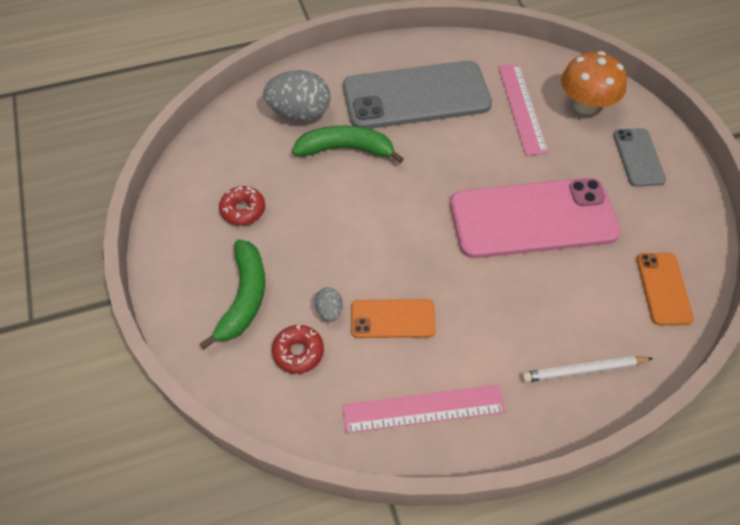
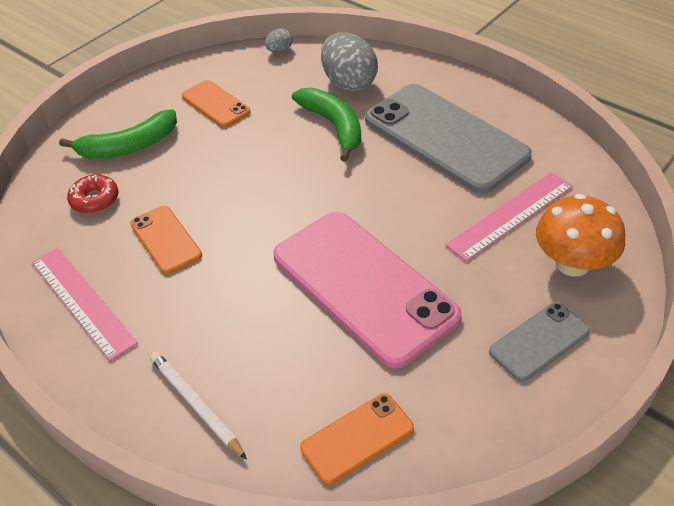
camera: 60 degrees right, 10 degrees down
(243, 210) = (215, 104): red donut -> orange phone
(329, 311) = (148, 198): grey egg -> grey egg (279, 50)

